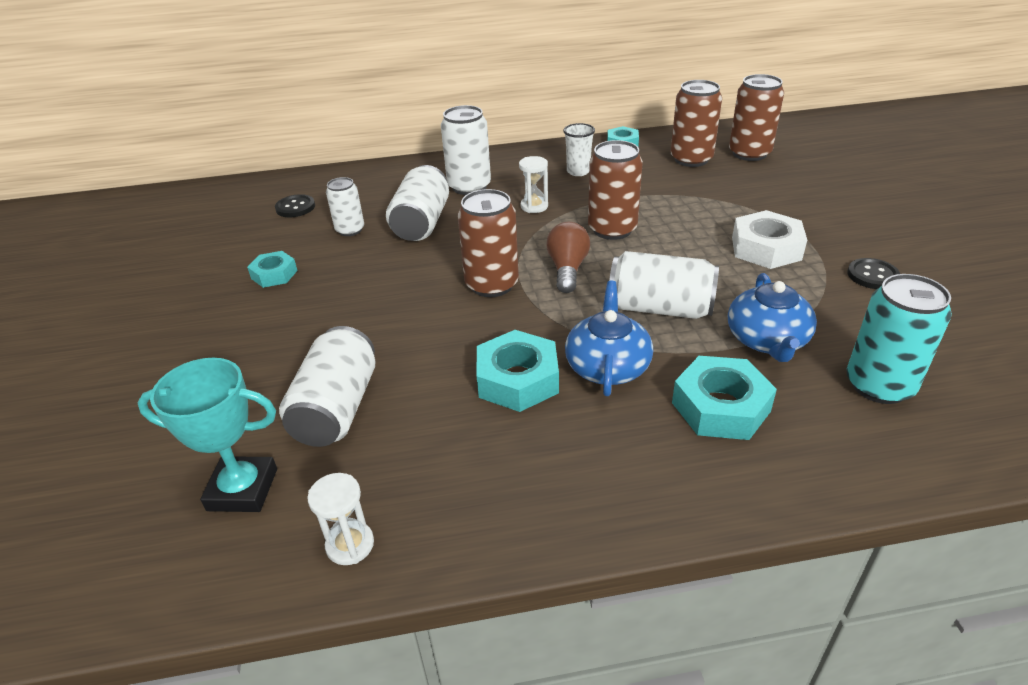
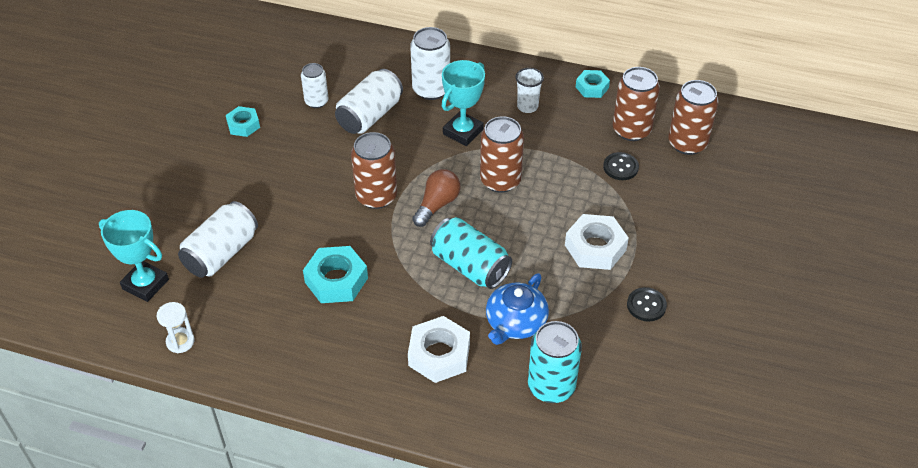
camera: 25 degrees right, 10 degrees up
(295, 207) = (293, 61): black button -> black button (620, 167)
(534, 206) = (463, 132): white hourglass -> turquoise trophy
(607, 366) = (397, 295): blue teapot -> none
(660, 308) = (470, 266): white can -> turquoise can
(720, 407) = (439, 354): turquoise nut -> white nut

